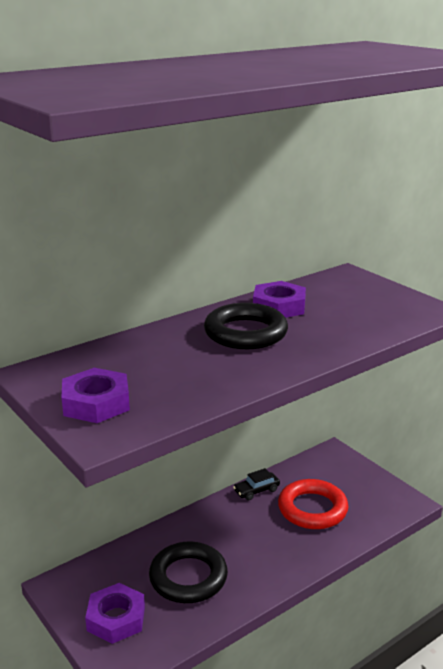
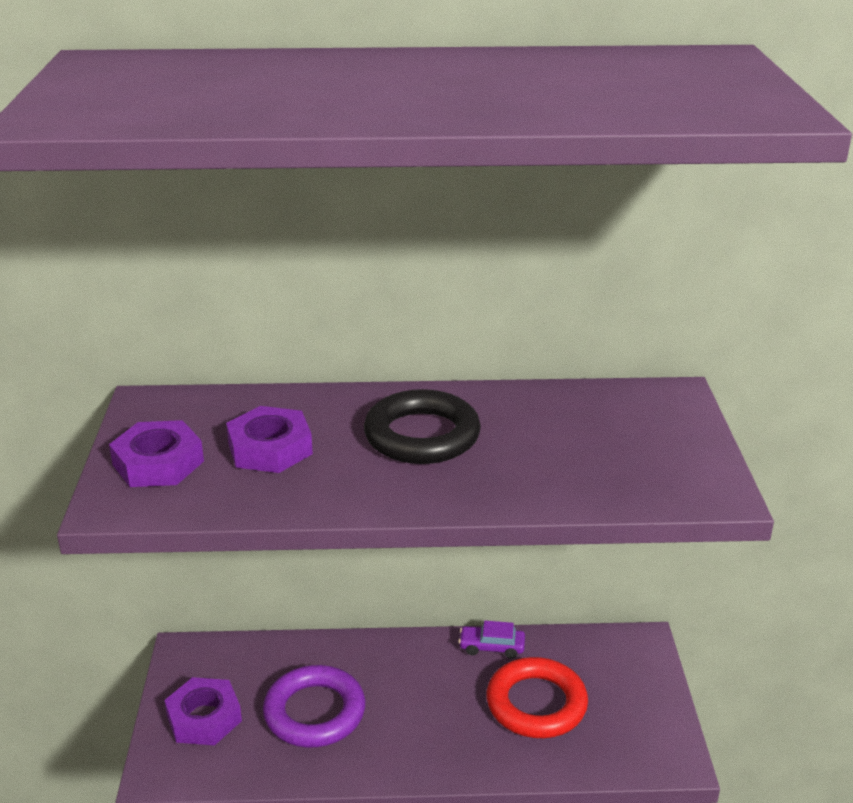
camera: 35 degrees right, 5 degrees up
(188, 577) = (314, 712): black ring -> purple ring
(256, 490) = (492, 647): black car -> purple car
(279, 306) = (513, 413): purple nut -> purple nut (270, 448)

